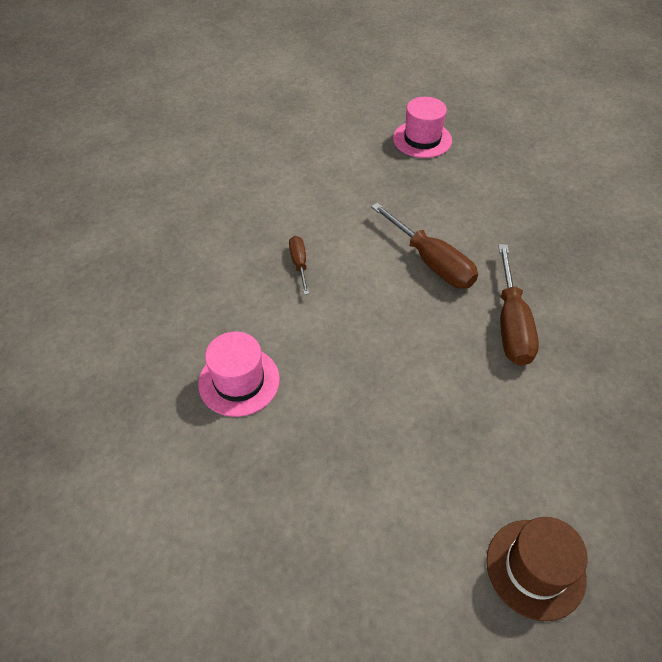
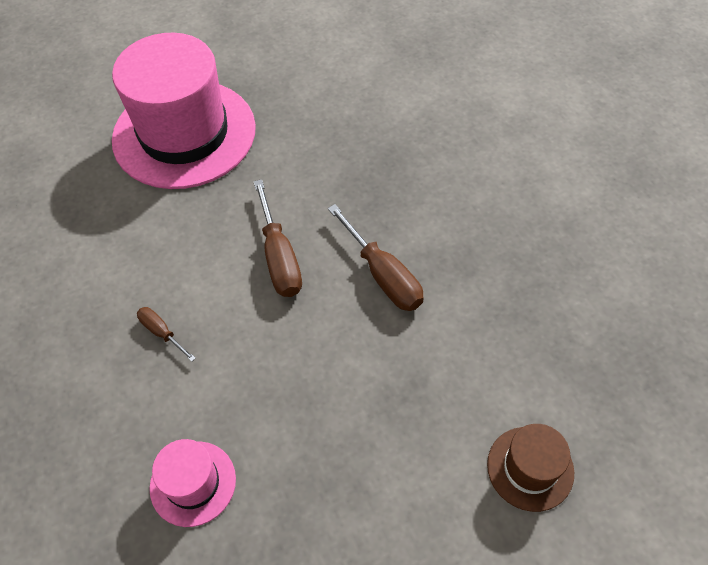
camera: 35 degrees left, 5 degrees up
(422, 139) = (184, 133): pink hat -> pink hat, size x2.22
(431, 261) = (279, 257): brown screwdriver -> brown screwdriver turned 60 degrees clockwise

